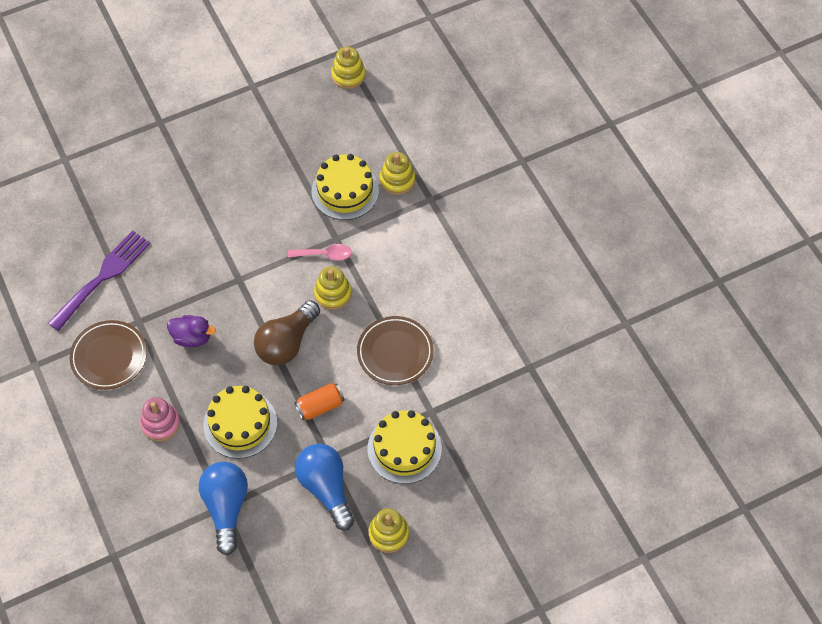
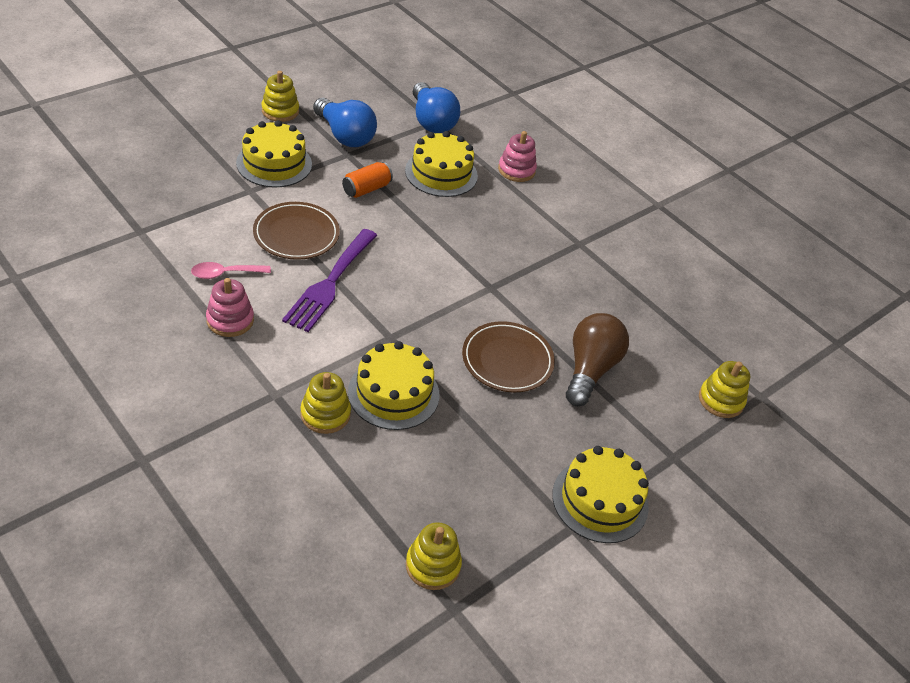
camera: 160 degrees right, 15 degrees down
(103, 277) = (639, 279): purple fork -> purple fork (330, 283)
(109, 357) = (592, 214): brown plate -> brown plate (507, 360)
(192, 337) = (518, 234): purple duck -> none
(226, 100) = (600, 500): none -> yellow cake
(287, 343) = (417, 235): brown light bulb -> brown light bulb (590, 369)
(324, 254) = (400, 319): pink spoon -> pink spoon (225, 274)
(333, 294) = (379, 282): yellow stacking toy -> yellow stacking toy (721, 400)
(458, 266) = (230, 320): none -> pink stacking toy

